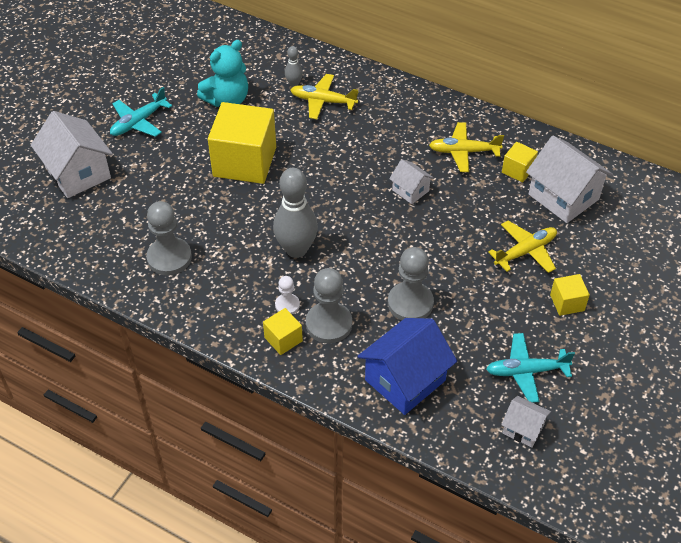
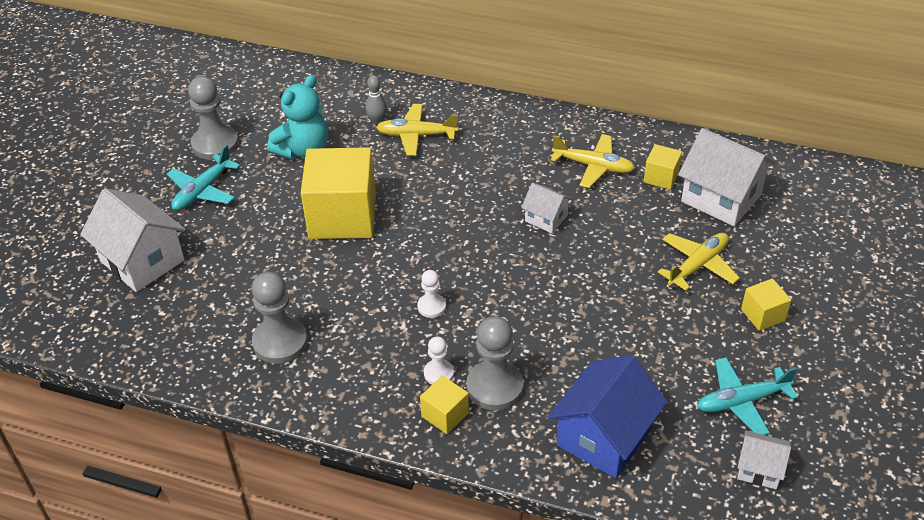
camera: 10 degrees left, 5 degrees down
(296, 249) = (431, 306): grey bowling pin -> white pawn
(410, 303) = (584, 346): grey pawn -> grey pawn (215, 144)
(463, 152) = (593, 166): yellow plane -> yellow plane turned 150 degrees counterclockwise

